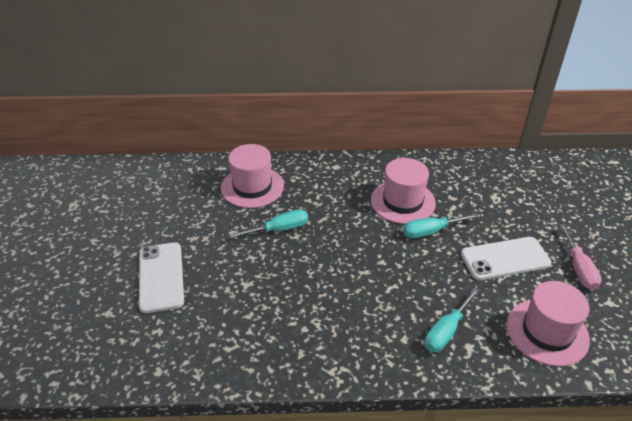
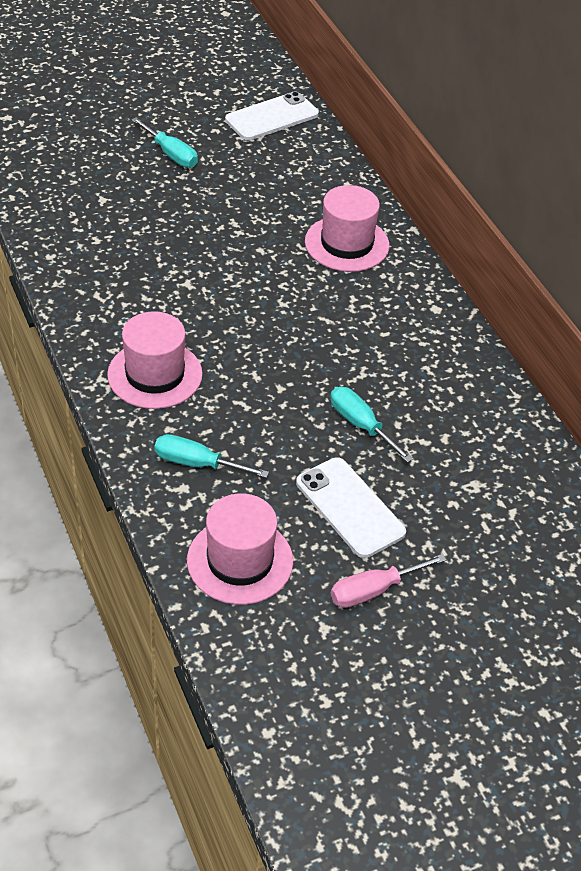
camera: 65 degrees right, 5 degrees up
(161, 277) = (166, 218): white phone -> white phone (272, 117)
(279, 229) = (286, 286): turquoise screwdriver -> turquoise screwdriver (171, 154)
(402, 201) = (404, 387): pink hat -> pink hat (155, 374)

